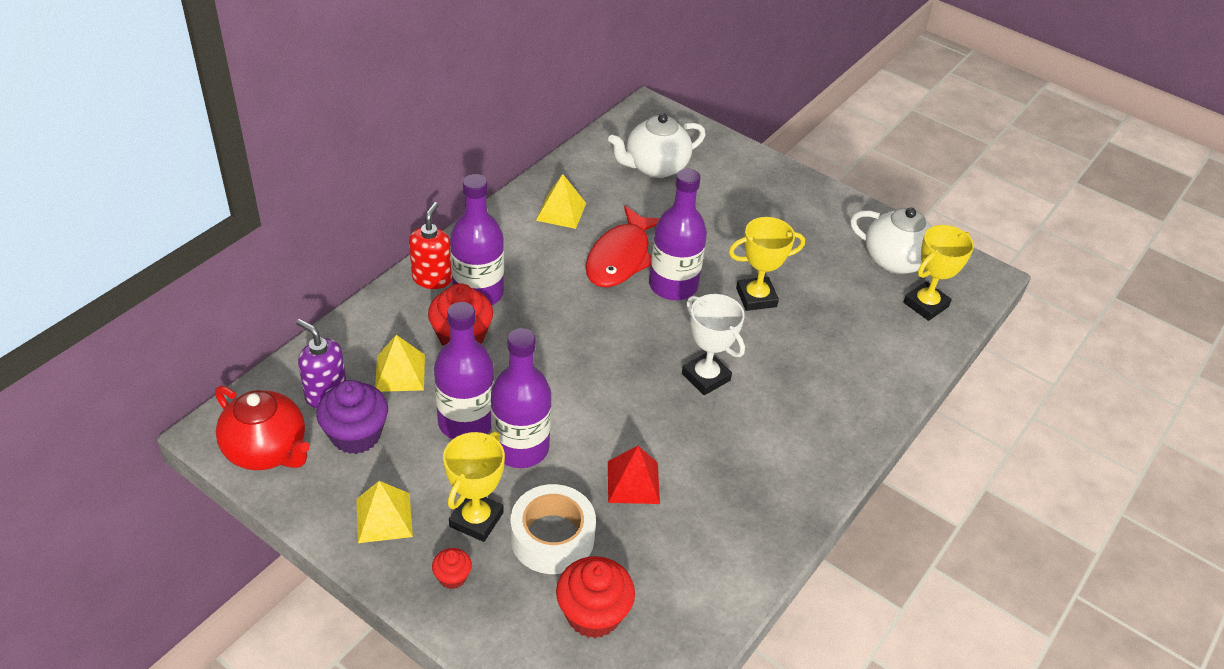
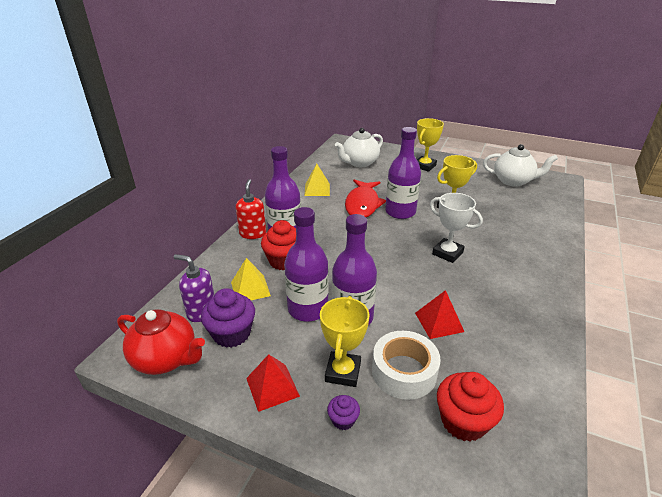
camera: 10 degrees left, 10 degrees down
(384, 517) = (272, 387): yellow pyramid -> red pyramid
(452, 577) = (343, 420): red cupcake -> purple cupcake
(925, 305) = (542, 197): yellow trophy -> yellow trophy (424, 166)

